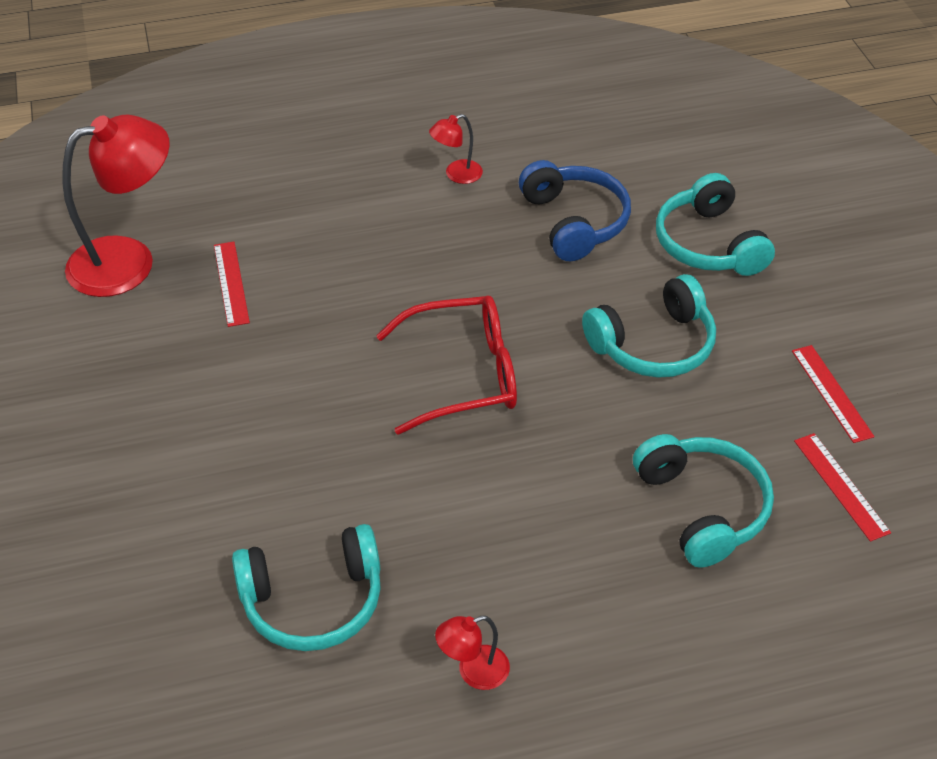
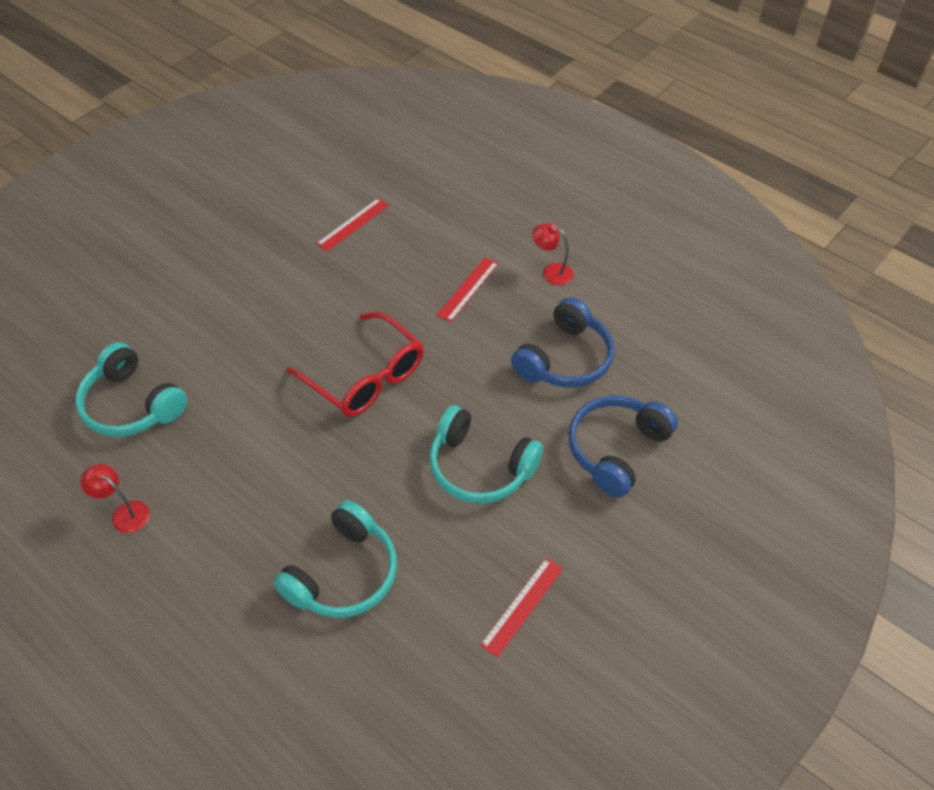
camera: 55 degrees right, 5 degrees up
(129, 261) = (333, 172): red lamp -> none
(708, 244) = (616, 449): turquoise headphones -> blue headphones
(841, 486) = (428, 656): red ruler -> red ruler (468, 289)

